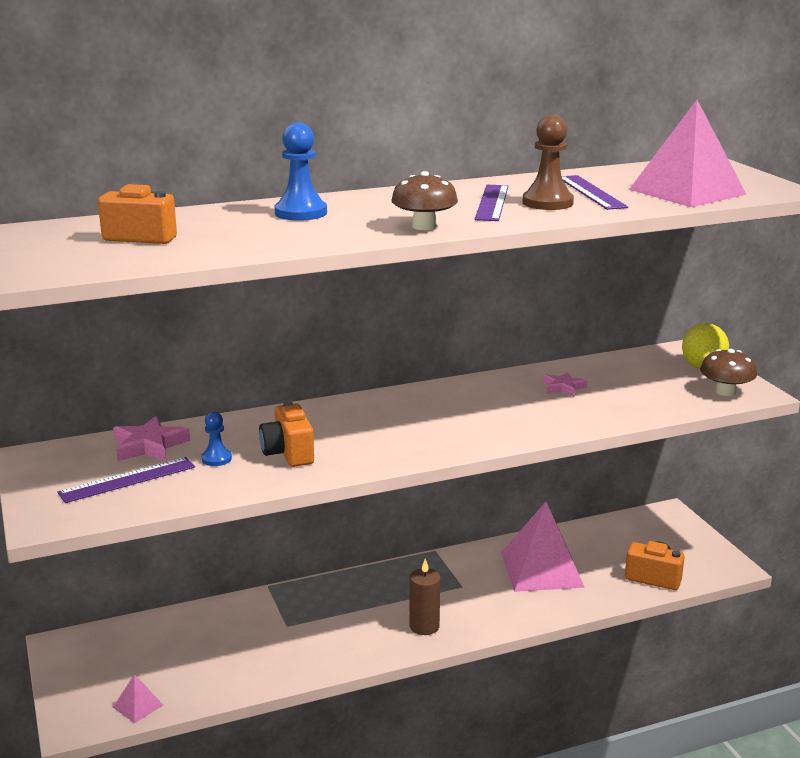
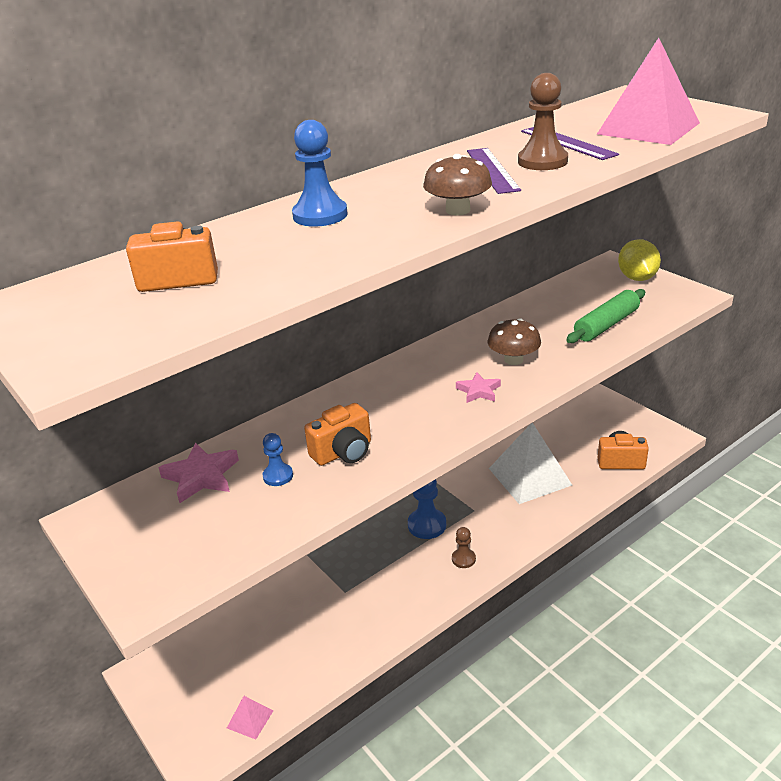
camera: 15 degrees left, 10 degrees up
(127, 480) = (203, 524): purple ruler -> none
(288, 453) = (343, 452): orange camera -> orange camera turned 90 degrees counterclockwise
(404, 588) = (427, 525): none -> blue pawn
(424, 626) = (463, 559): brown candle -> brown pawn
(541, 569) = (529, 476): pink pyramid -> white pyramid
(563, 387) = (540, 323): pink star -> pink star (478, 391)
(632, 401) = (606, 325): none -> green rolling pin
(725, 392) = (672, 299): brown mushroom -> brown mushroom (513, 359)

